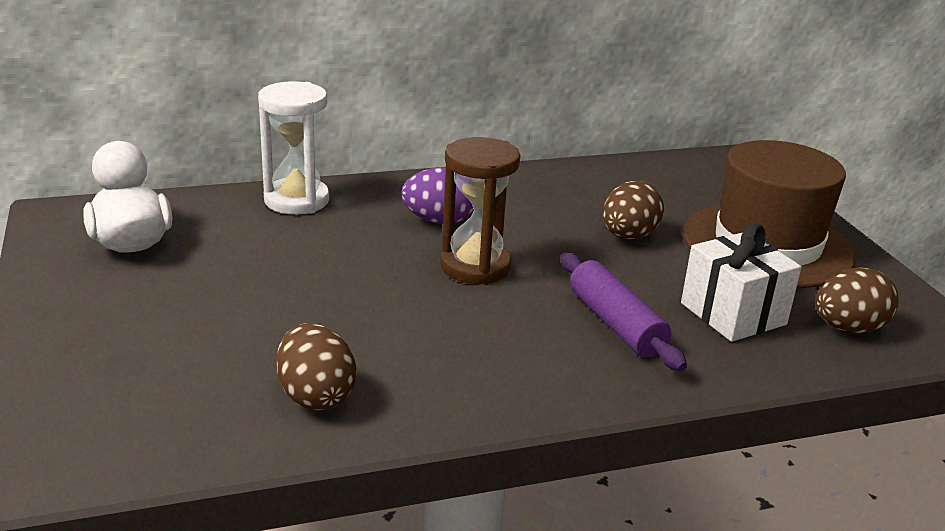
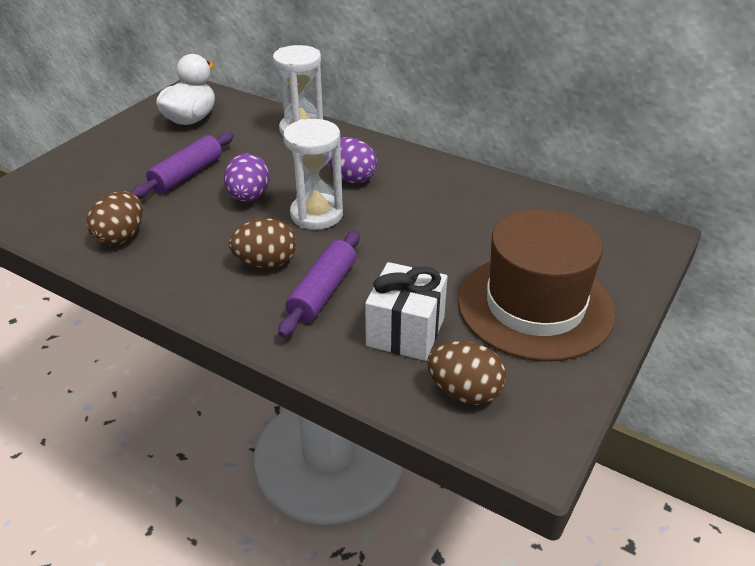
camera: 50 degrees right, 10 degrees up
(256, 298) = (187, 174): none -> purple rolling pin
(375, 285) = (248, 197): none -> purple egg
(475, 266) = (316, 215): brown hourglass -> white hourglass
(628, 236) = (445, 246): brown egg -> brown egg (266, 263)

